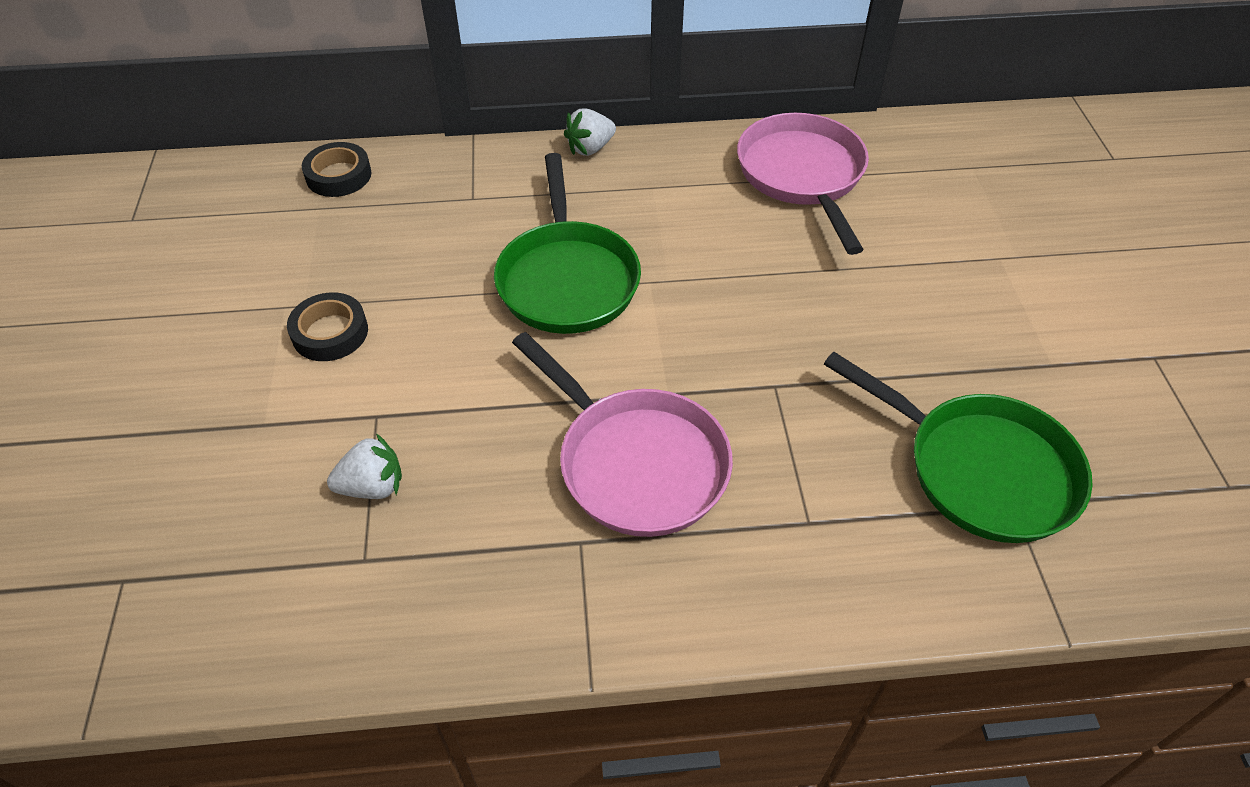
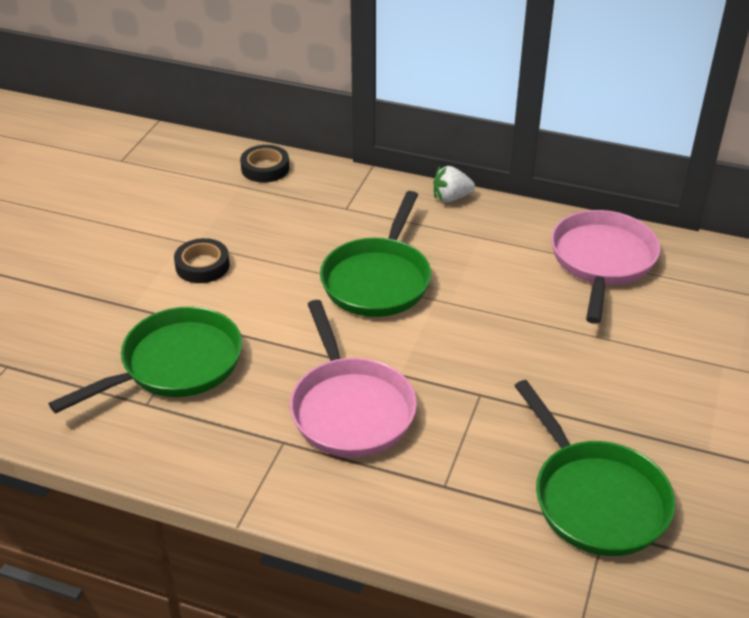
camera: 25 degrees right, 10 degrees down
(372, 486) = (175, 364): white strawberry -> green pan

